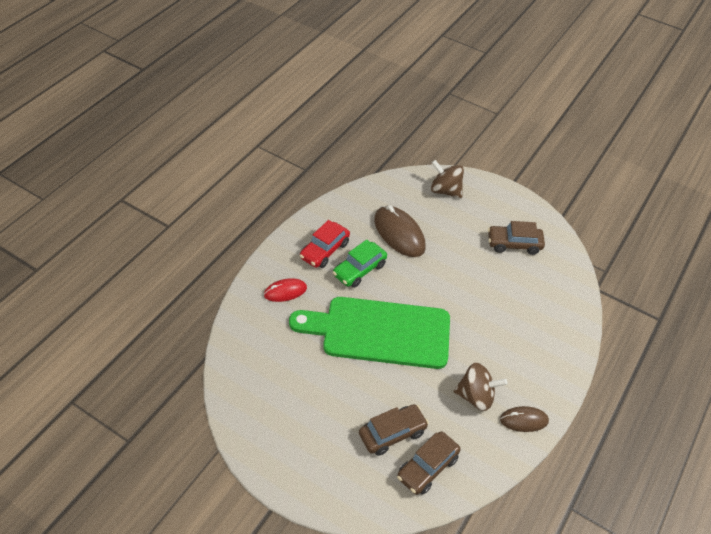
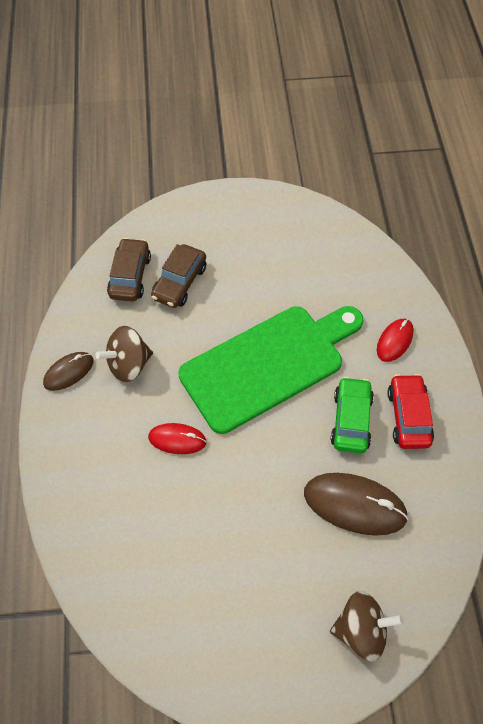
camera: 145 degrees right, 10 degrees up
(475, 328) = (177, 440): none -> red mouse
(514, 244) = (209, 601): brown car -> none

